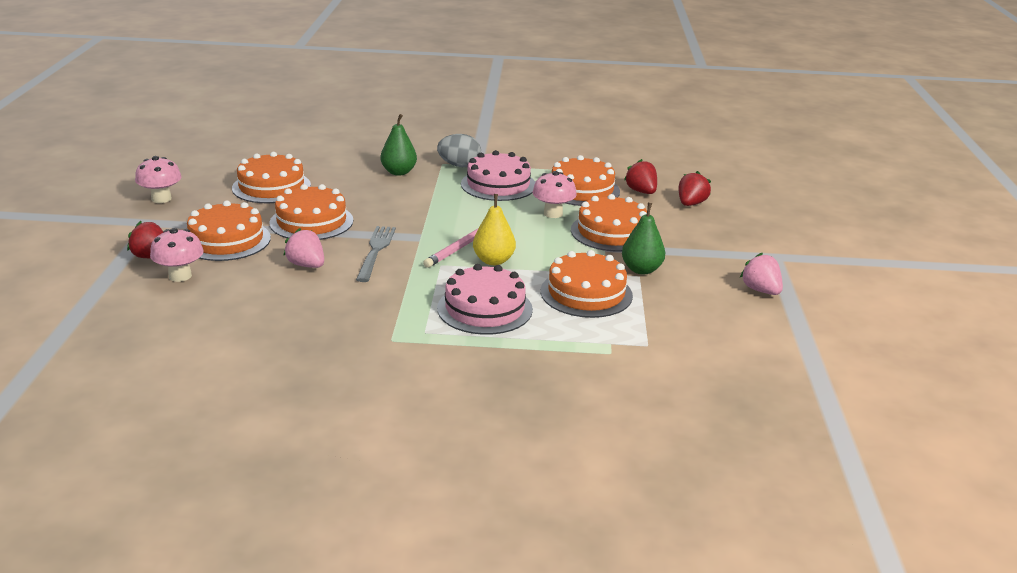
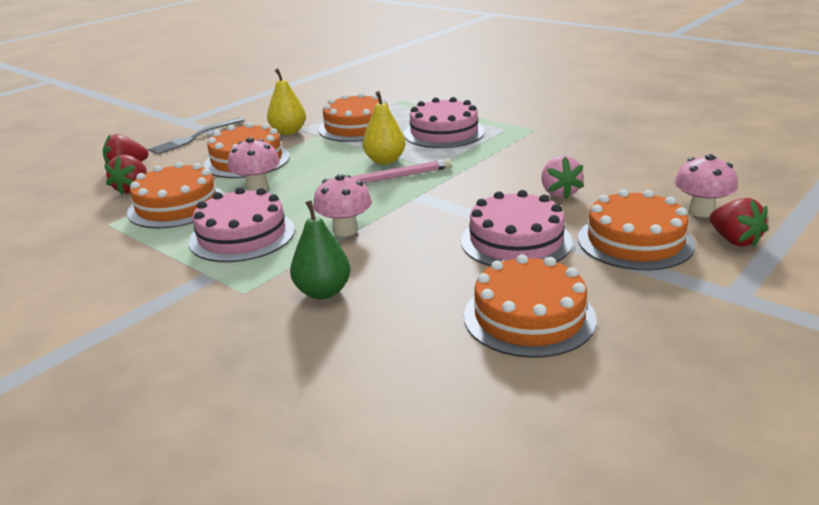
camera: 140 degrees left, 0 degrees up
(161, 199) = (720, 341): pink mushroom -> pink mushroom (345, 230)
(311, 222) = (516, 241): orange cake -> pink cake
(376, 250) = (477, 192): grey fork -> grey fork (194, 138)
(459, 166) = (231, 280): grey egg -> none
(641, 270) = (288, 132): green pear -> yellow pear
(761, 290) = (245, 107): pink strawberry -> none

